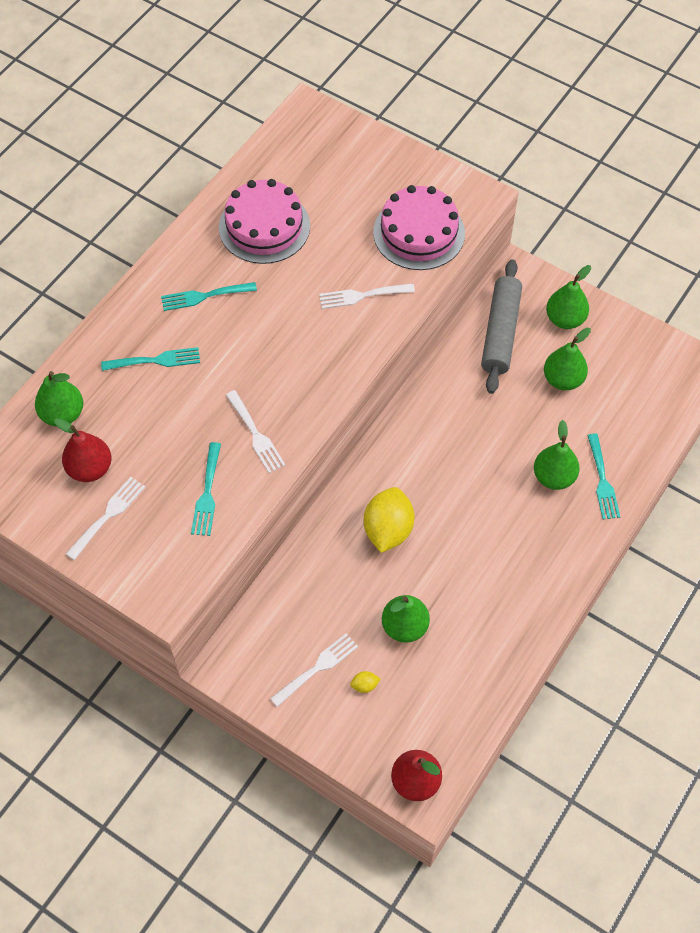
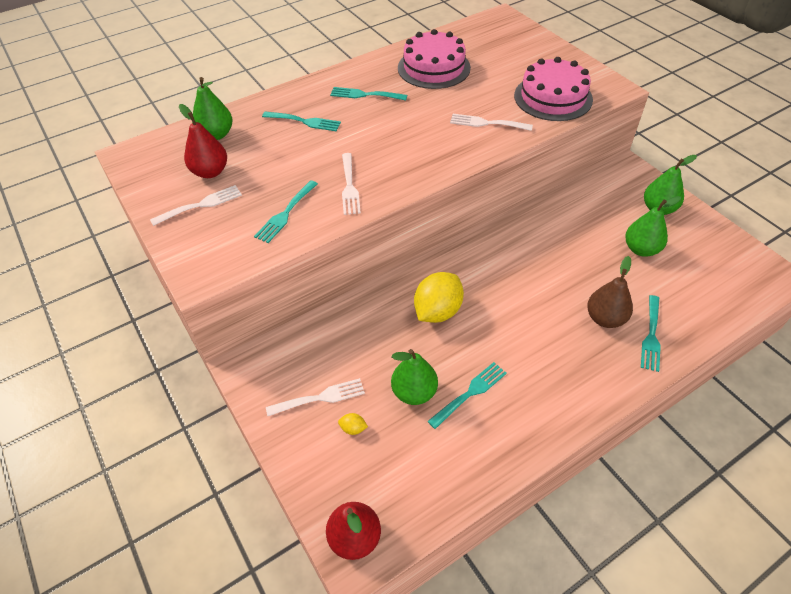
camera: 25 degrees right, 10 degrees down
(457, 606) = (470, 393): none -> turquoise fork
(501, 332) = (598, 203): grey rolling pin -> none
(554, 477) = (605, 318): green pear -> brown pear

